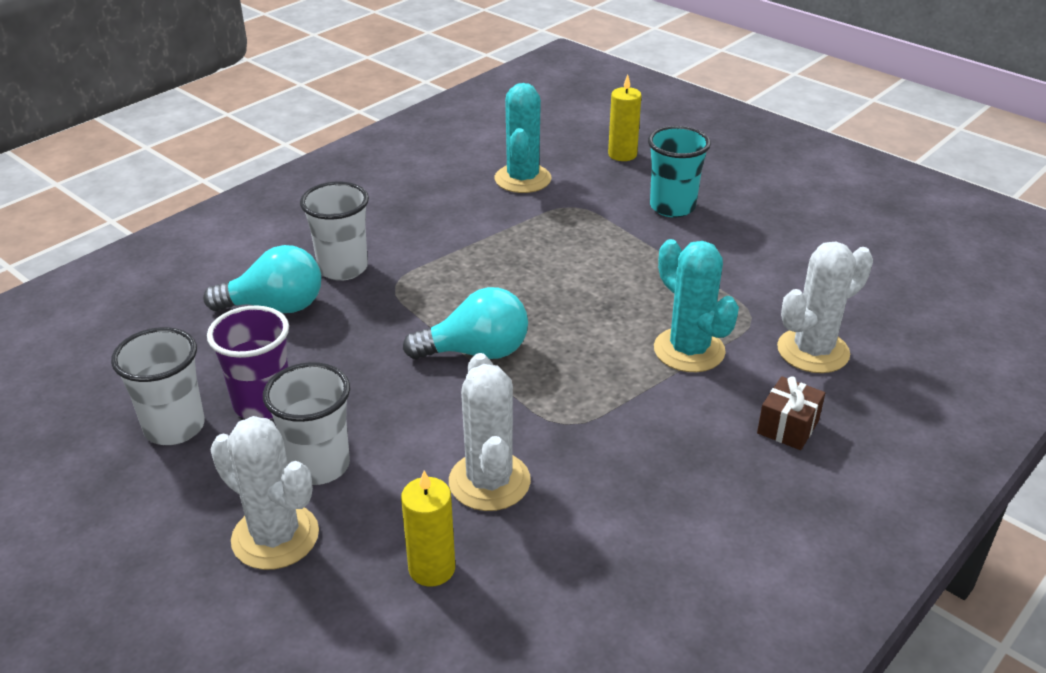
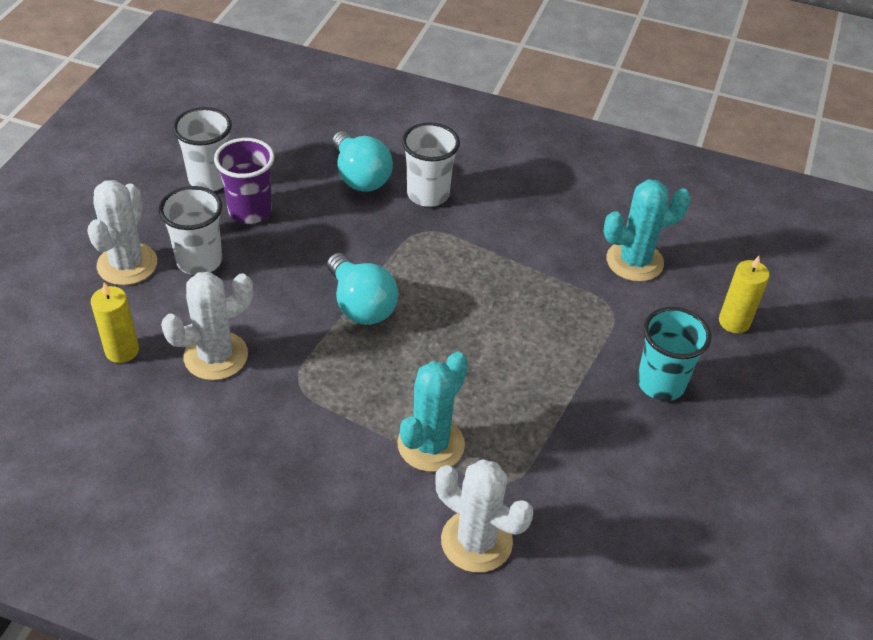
camera: 65 degrees right, 10 degrees up
(788, 427) = (355, 537): brown gift -> none

